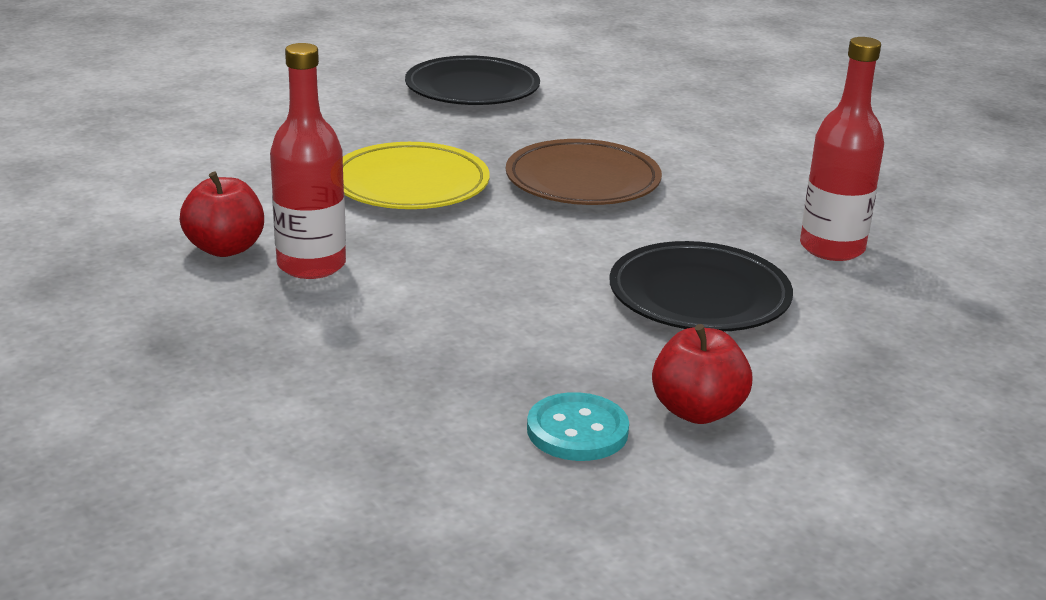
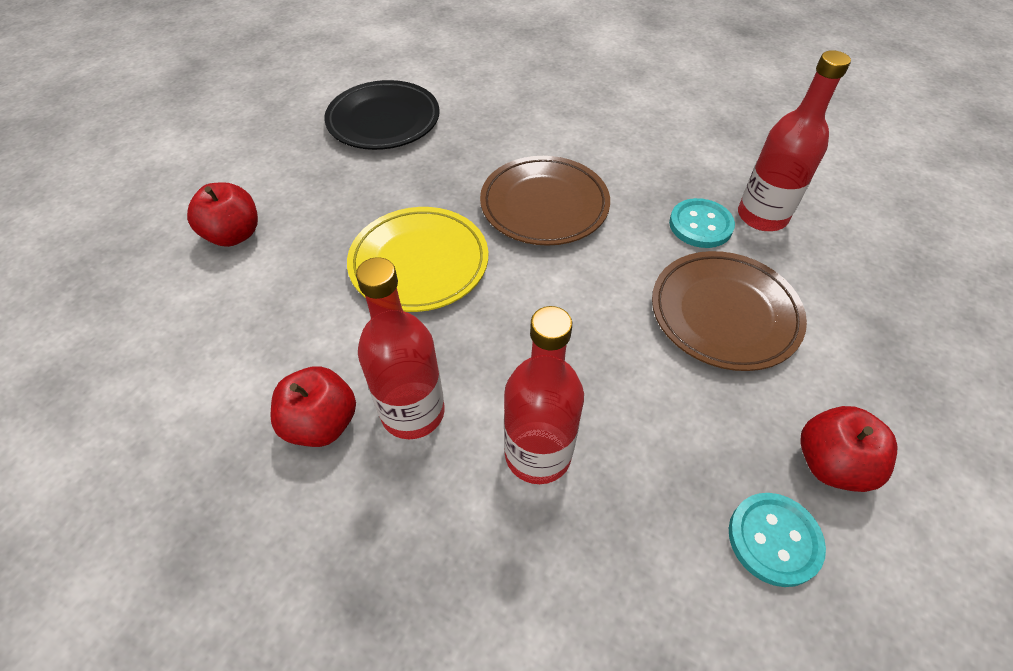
camera: 25 degrees left, 25 degrees up
(253, 126) = (234, 235): none -> red apple
(401, 319) = (538, 454): none -> red bottle
(699, 296) = (724, 314): black plate -> brown plate
(747, 236) = (700, 225): none -> turquoise button

